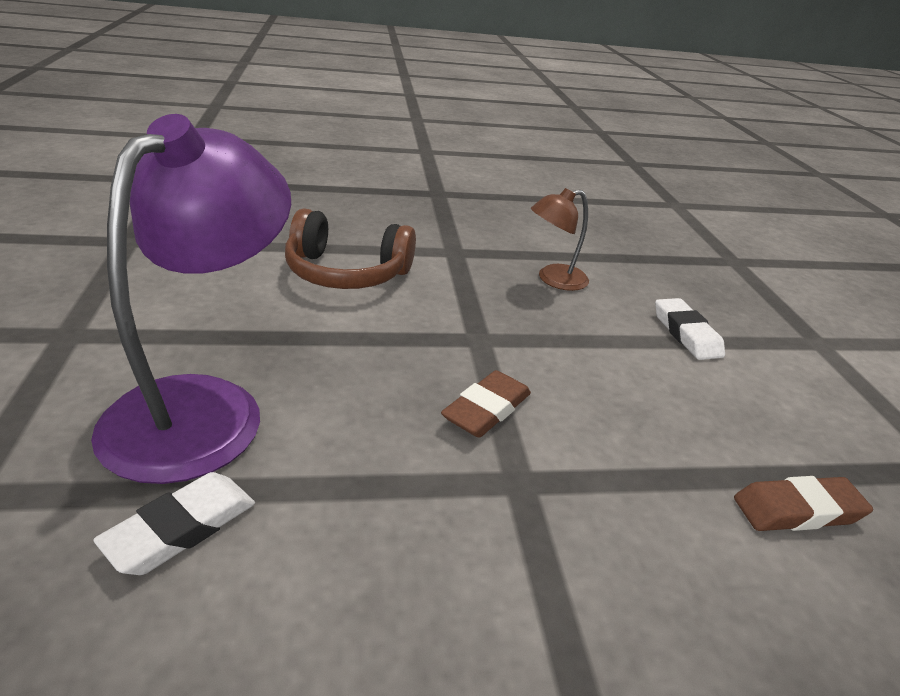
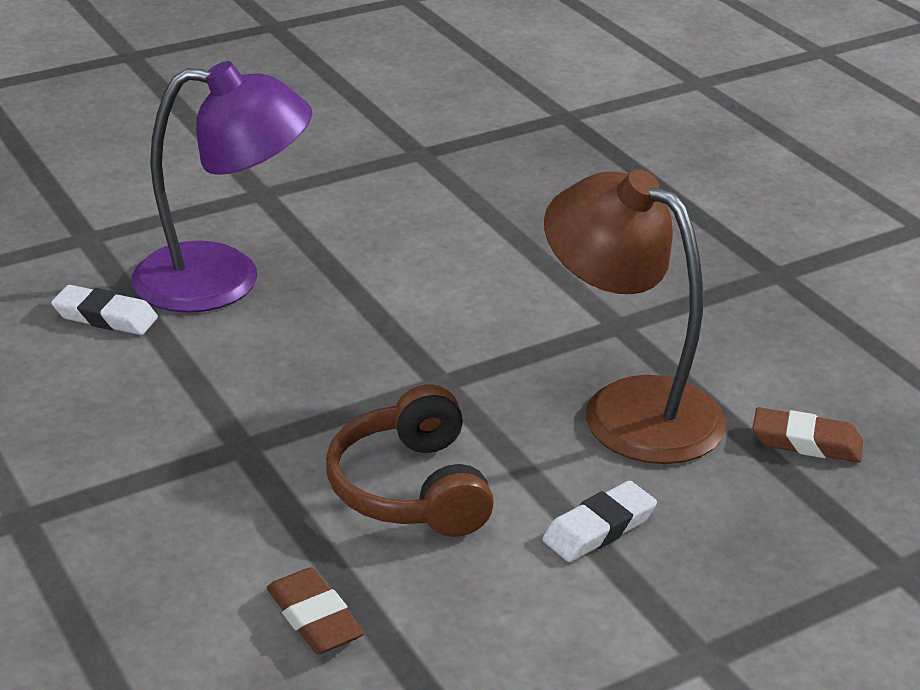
camera: 70 degrees right, 0 degrees up
(346, 273) = (488, 274): brown headphones -> brown headphones (411, 488)
(486, 409) = (325, 410): brown eraser -> brown eraser (806, 442)
(553, 280) = (629, 408): brown lamp -> brown lamp, size x1.99

